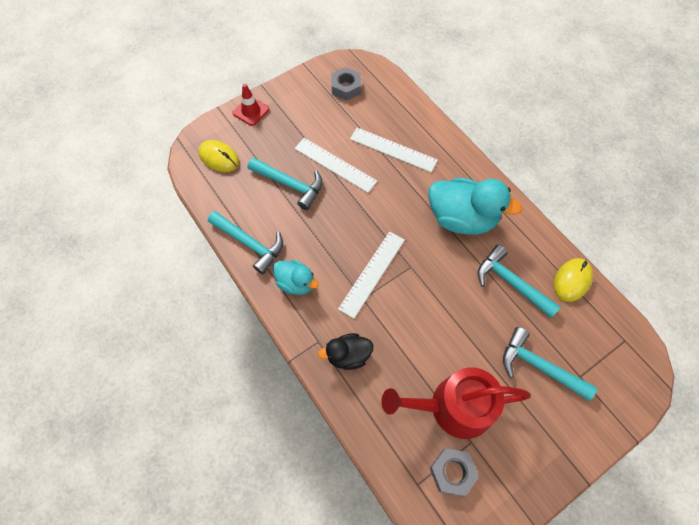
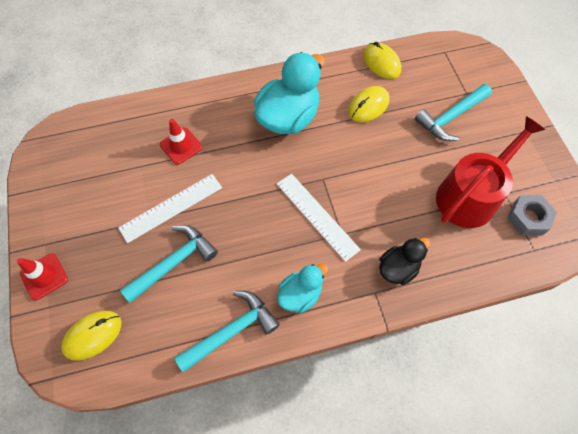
camera: 70 degrees left, 0 degrees up
(346, 87) = (74, 162): grey nut -> none
(348, 355) = (398, 268): black duck -> black duck turned 135 degrees counterclockwise
(393, 149) = (181, 146): white ruler -> red traffic cone
(453, 407) = (471, 195): red watering can -> red watering can turned 150 degrees counterclockwise
(511, 283) = (368, 106): turquoise hammer -> yellow mouse

